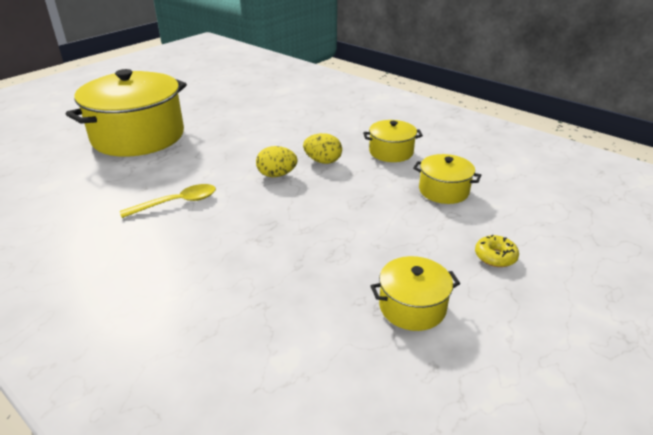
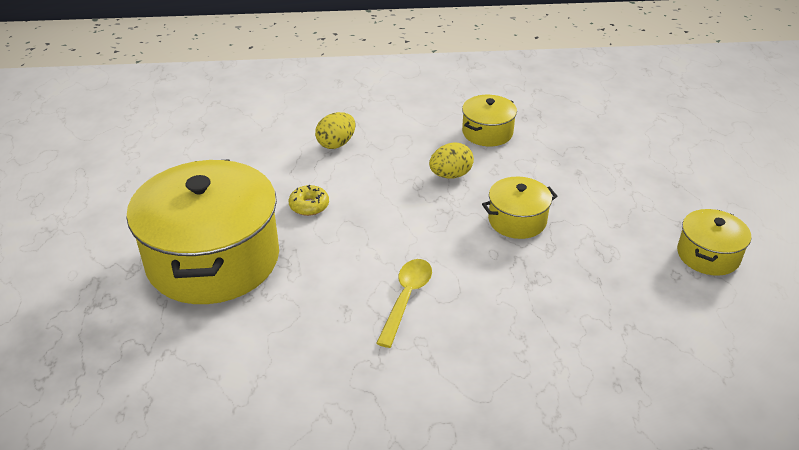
camera: 45 degrees left, 5 degrees up
(277, 175) = (438, 213): yellow egg -> yellow egg (336, 144)
(443, 191) = (582, 148): yellow pot -> yellow pot (517, 220)
(495, 256) = (692, 183): yellow donut -> yellow donut (309, 206)

